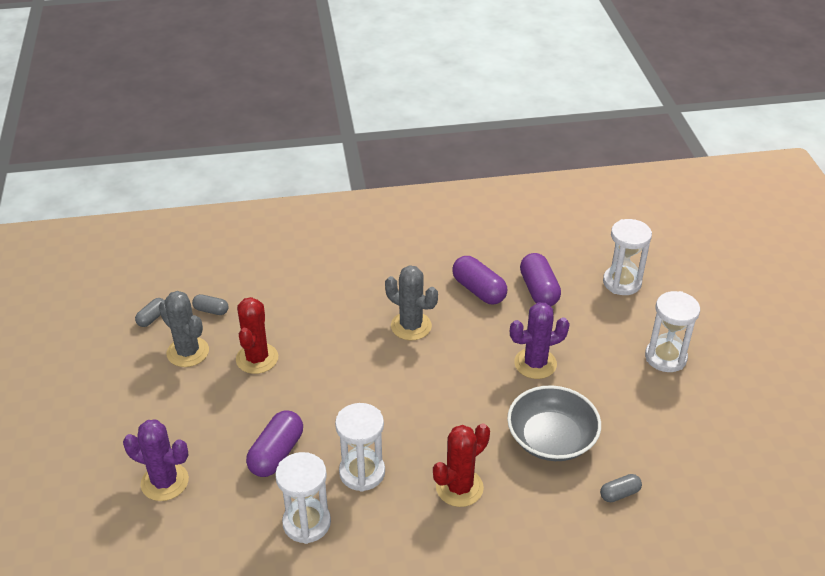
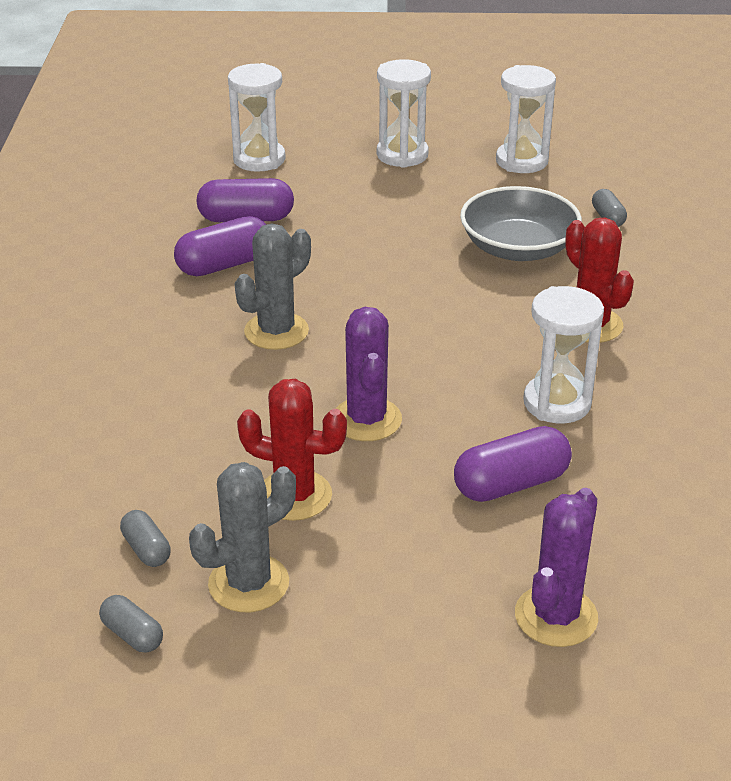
camera: 80 degrees left, 5 degrees down
(211, 310) = (146, 549): grey capsule -> grey capsule turned 60 degrees counterclockwise
(276, 454) = (511, 484): purple capsule -> purple capsule turned 60 degrees counterclockwise
(306, 523) = (645, 461): white hourglass -> white hourglass (521, 161)
(535, 363) = (386, 241): purple cactus -> purple cactus (366, 420)

